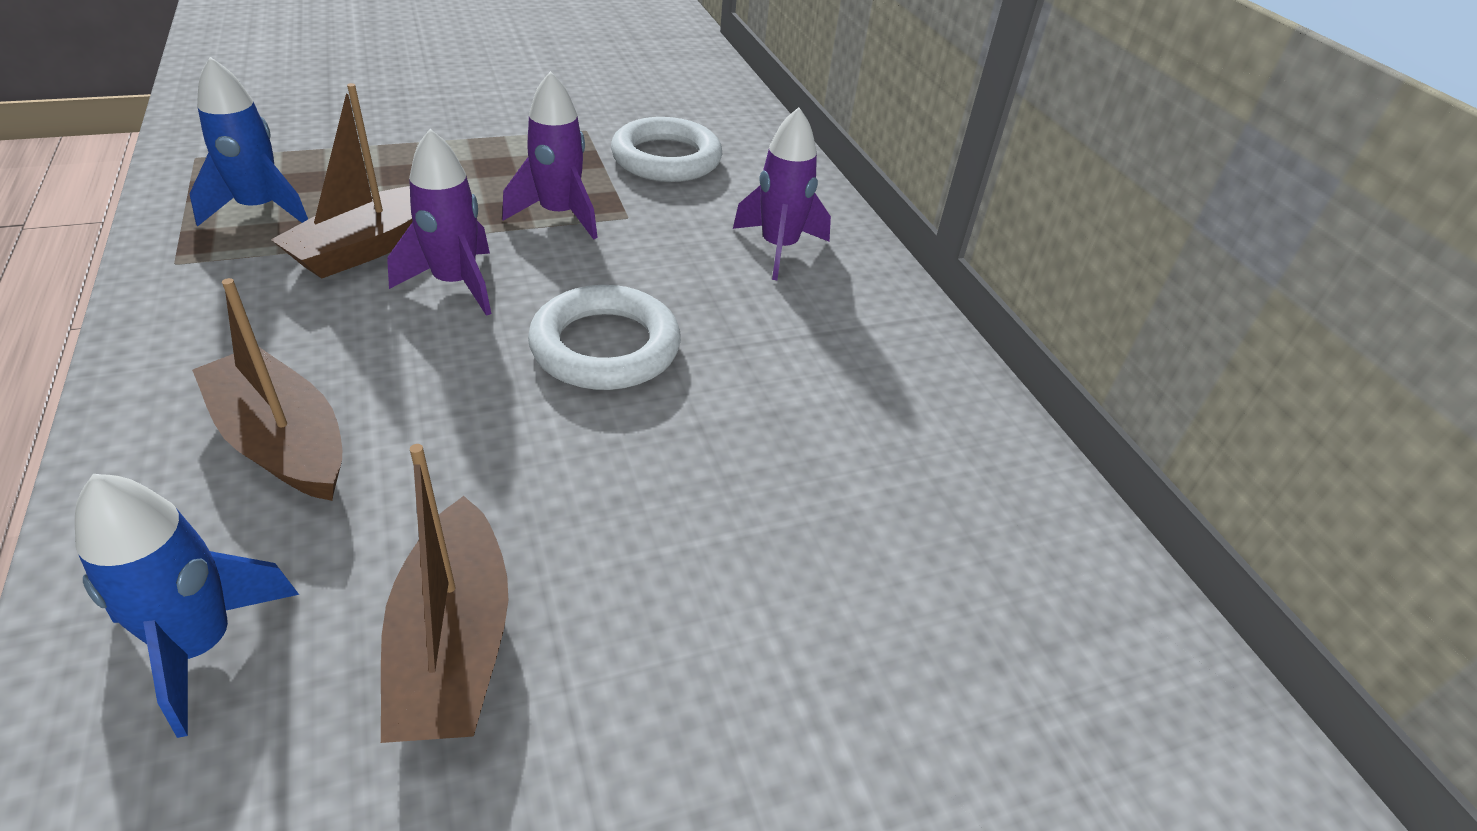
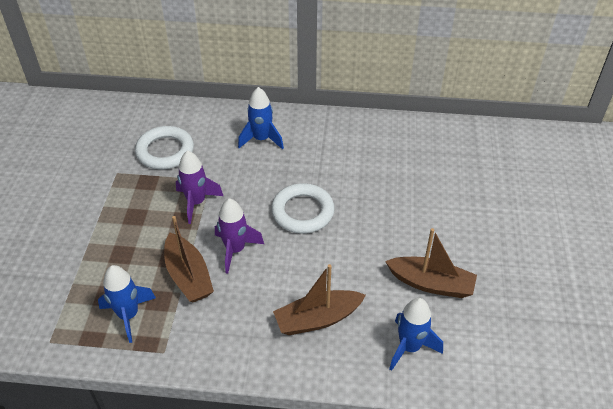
camera: 60 degrees left, 5 degrees up
(779, 248) = (261, 139): purple rocket -> blue rocket

